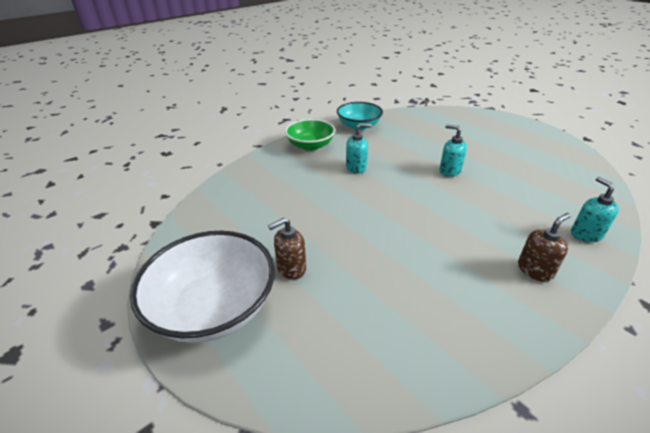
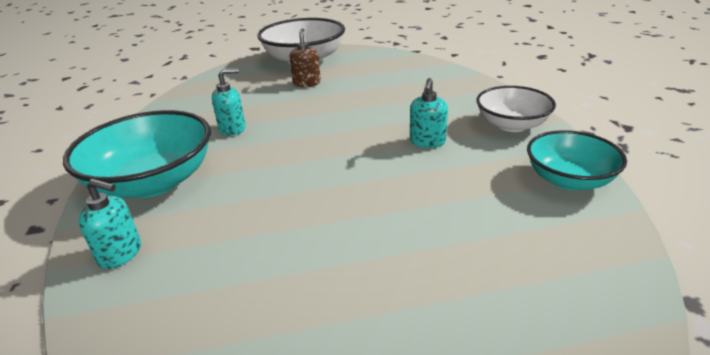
camera: 120 degrees right, 5 degrees down
(310, 145) = (511, 125): green bowl -> white bowl
(449, 171) = (354, 212): turquoise soap dispenser -> turquoise soap dispenser (233, 129)
(535, 270) = (153, 182): brown soap dispenser -> turquoise bowl

